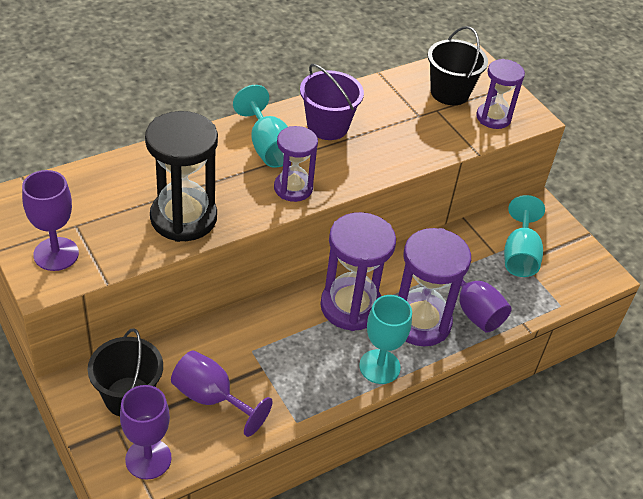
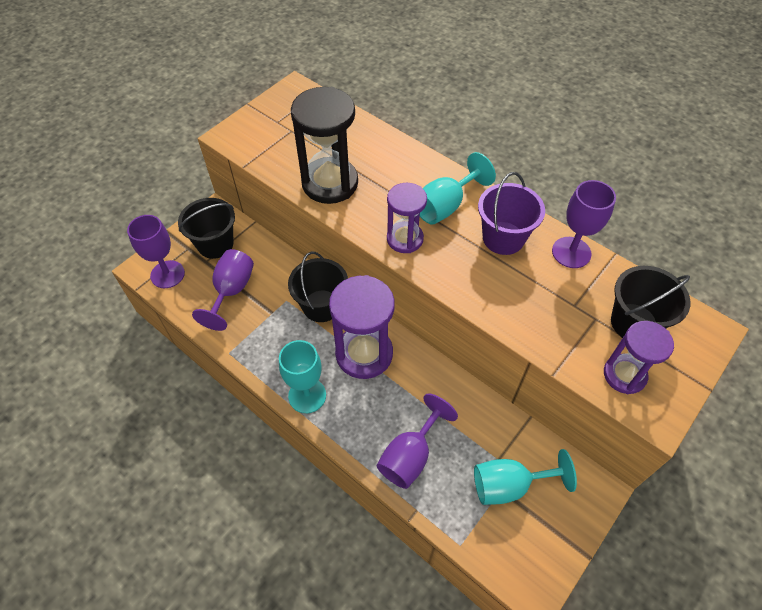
camera: 75 degrees right, 10 degrees up
(56, 254) = (258, 131): purple goblet -> purple goblet (571, 252)
(275, 322) = (321, 306): none -> black bucket
(420, 322) = (372, 414): purple hourglass -> none

